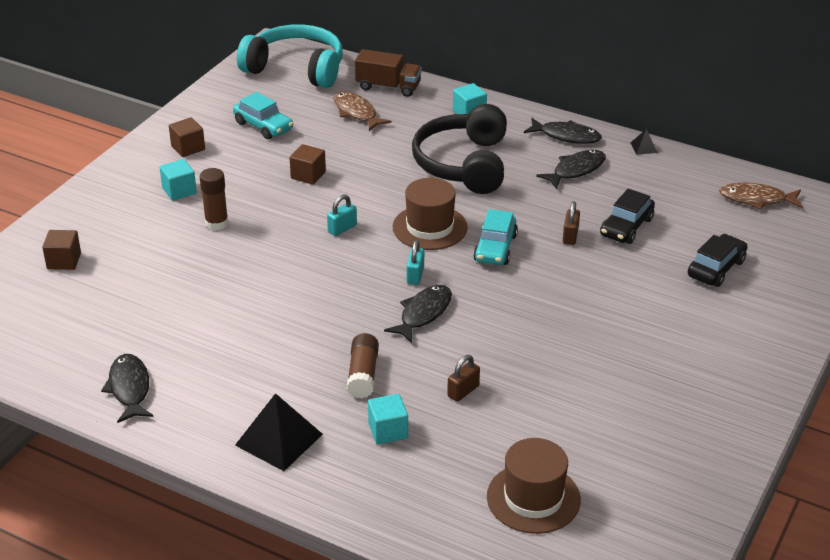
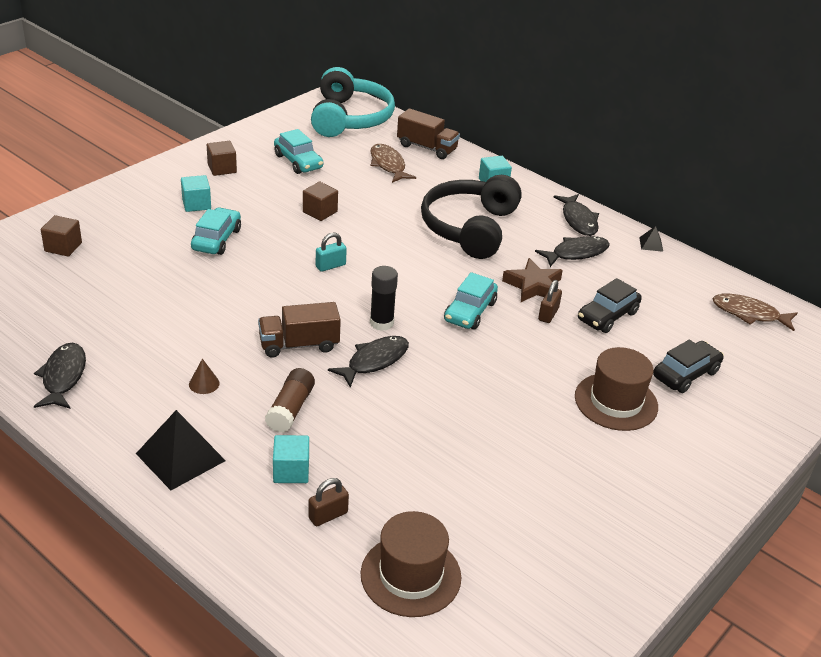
camera: 10 degrees right, 0 degrees up
(216, 223) = (216, 239): brown glue stick -> turquoise car
(269, 367) = (204, 383): none -> brown cone
(296, 69) = (349, 118): turquoise headphones -> turquoise headphones turned 60 degrees clockwise
(344, 312) = (299, 345): none -> brown truck
(415, 275) = (381, 323): turquoise padlock -> black glue stick
(430, 227) = (414, 280): brown hat -> brown hat (616, 402)
(463, 391) = (382, 446): brown padlock -> brown padlock (328, 515)
(546, 211) = (533, 286): none -> brown star
(566, 136) = (578, 220): black fish -> black fish turned 45 degrees clockwise

